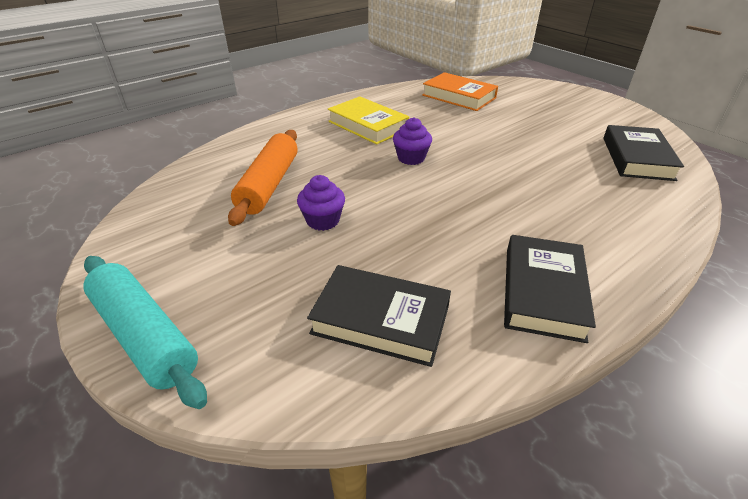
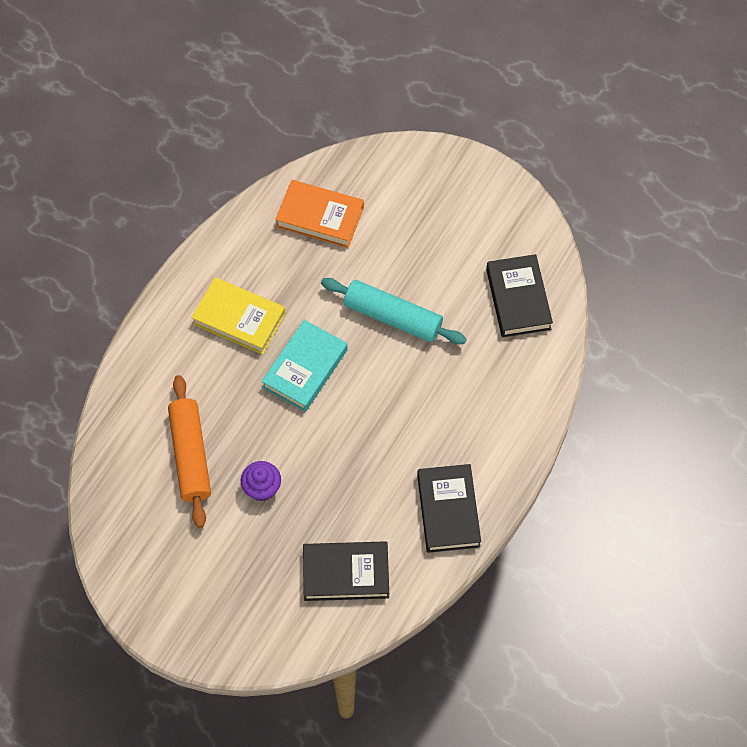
camera: 20 degrees left, 25 degrees up
(145, 335) = (199, 639): turquoise rolling pin -> turquoise rolling pin (393, 317)
(411, 158) = (305, 368): purple cupcake -> turquoise book

